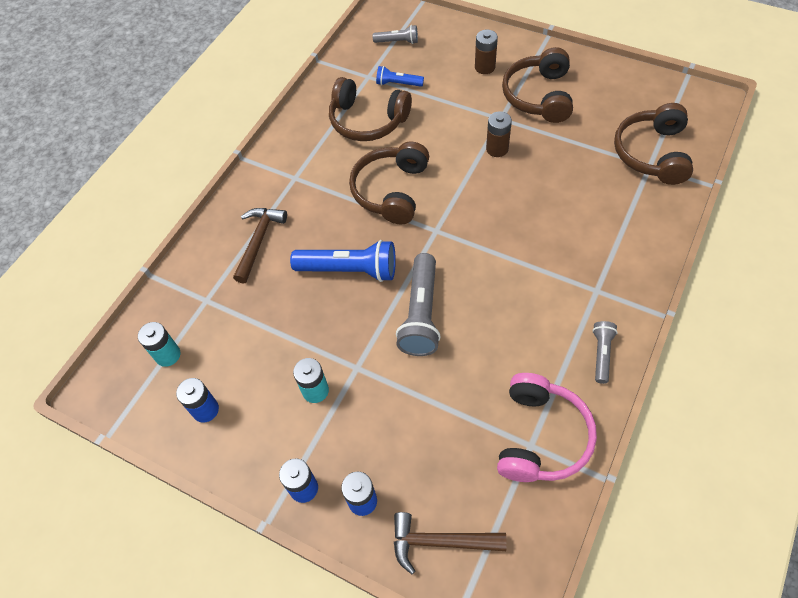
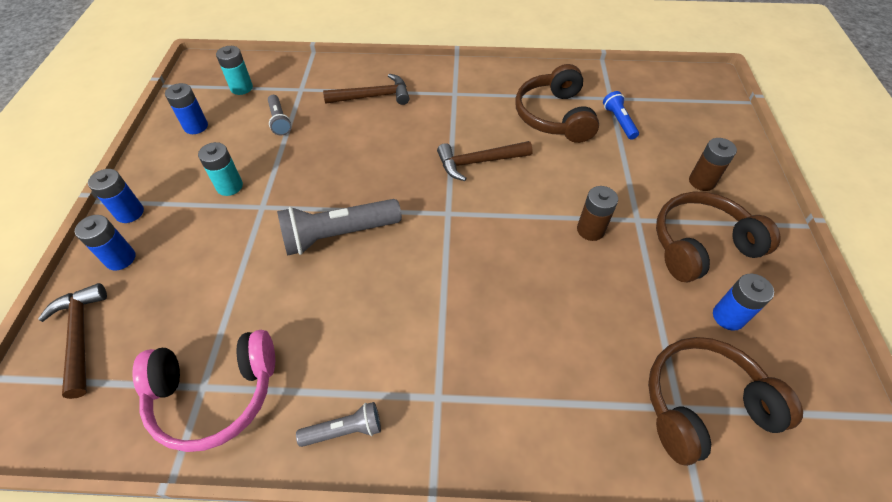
camera: 60 degrees right, 5 degrees down
(349, 270) = (369, 164): blue flashlight -> none
(391, 191) = (478, 162): brown headphones -> brown hammer
(397, 42) = (675, 102): grey flashlight -> grey flashlight (279, 121)
(598, 111) = (728, 317): none -> blue battery

